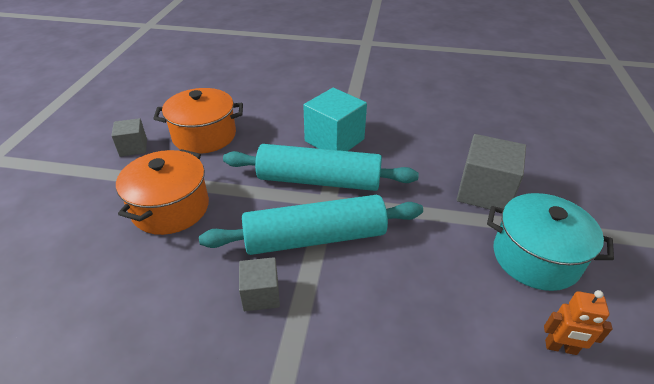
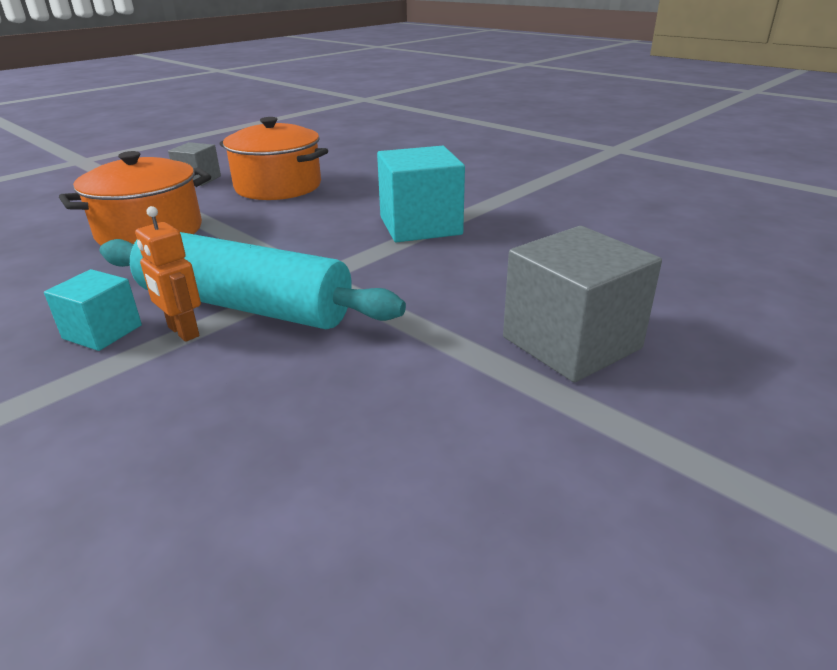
camera: 35 degrees right, 10 degrees down
(261, 294) = (102, 332): grey cube -> turquoise cube
(319, 180) = (339, 255): turquoise rolling pin -> none
(535, 257) = (542, 459): turquoise pot -> none
(560, 347) = (393, 611): orange robot -> orange robot (183, 332)

